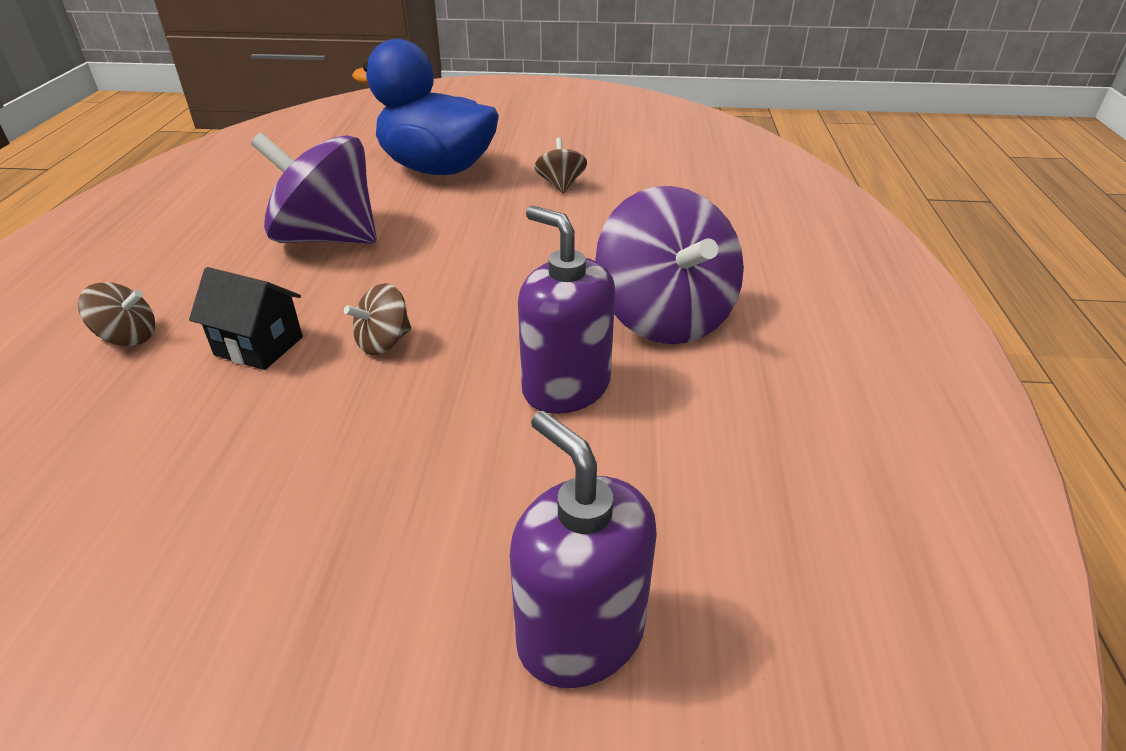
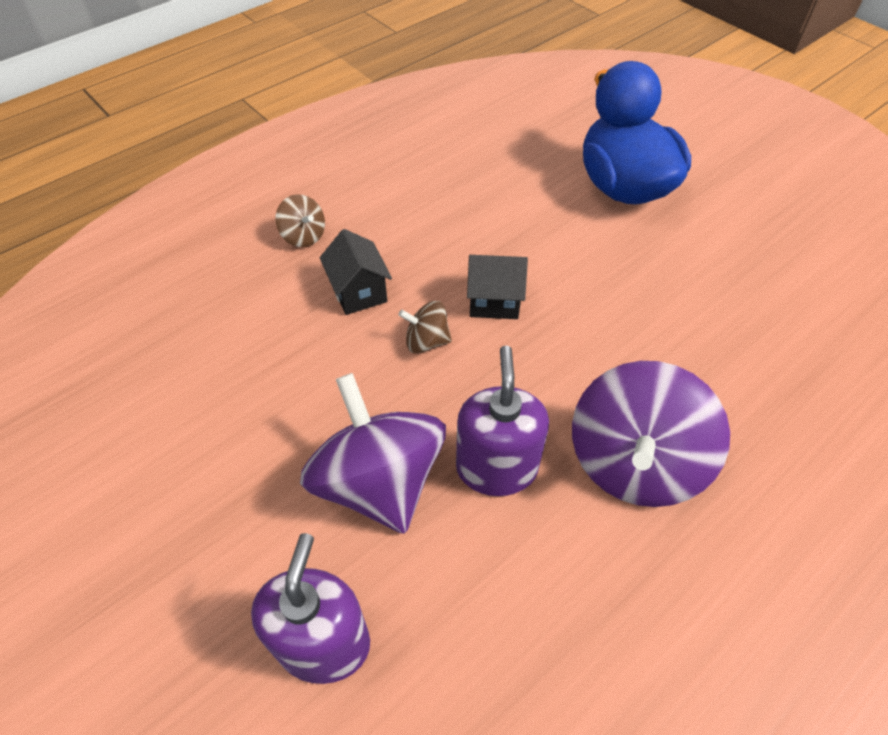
camera: 45 degrees right, 15 degrees up
(327, 238) = (479, 217): purple spinning top -> purple spinning top (379, 481)
(416, 284) = (494, 301): none -> black house
(560, 185) = (706, 265): brown spinning top -> none

